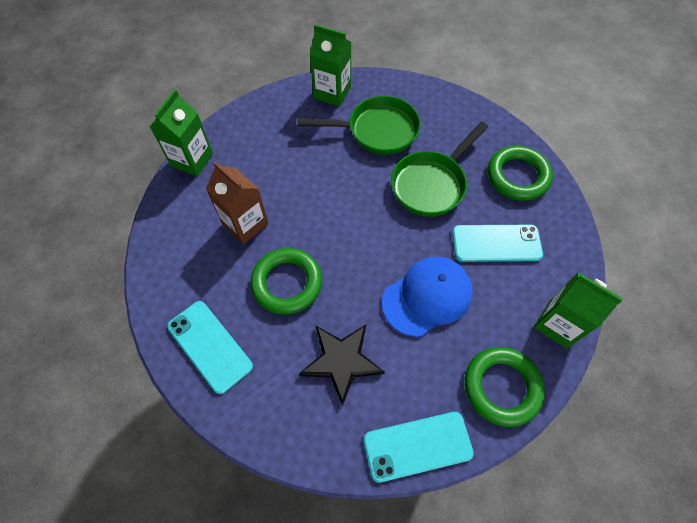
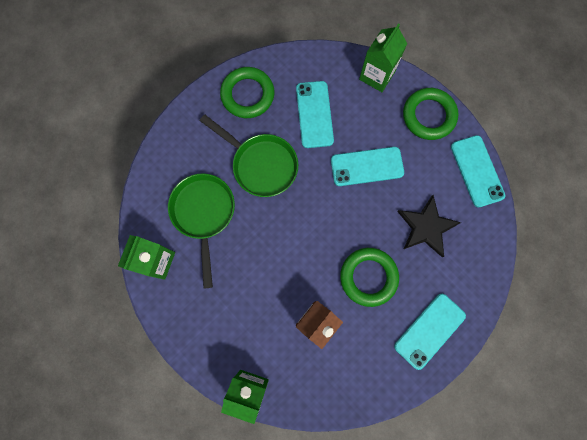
camera: 95 degrees left, 15 degrees up
(427, 297) = (367, 166): blue cap -> turquoise phone

